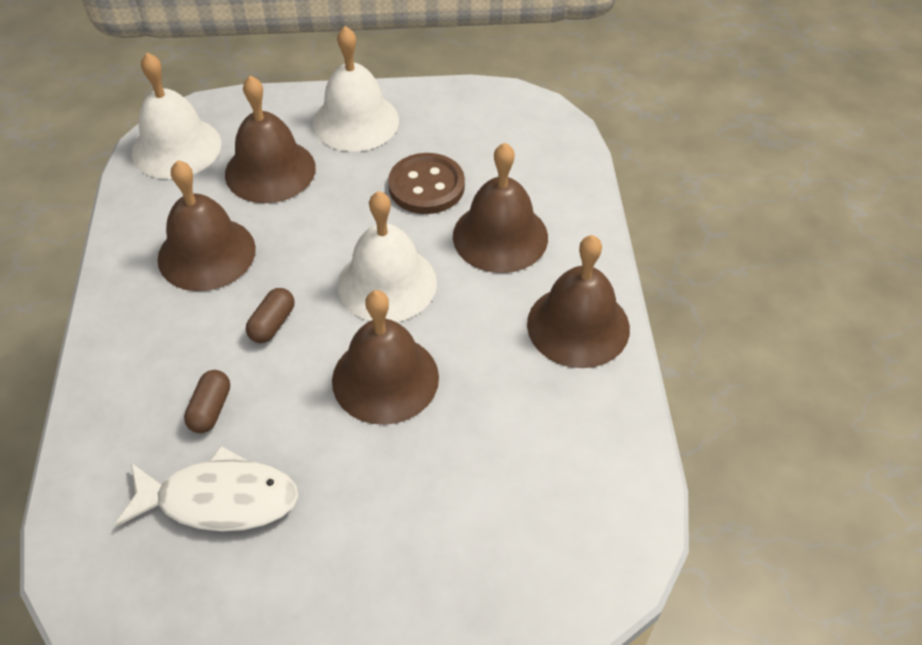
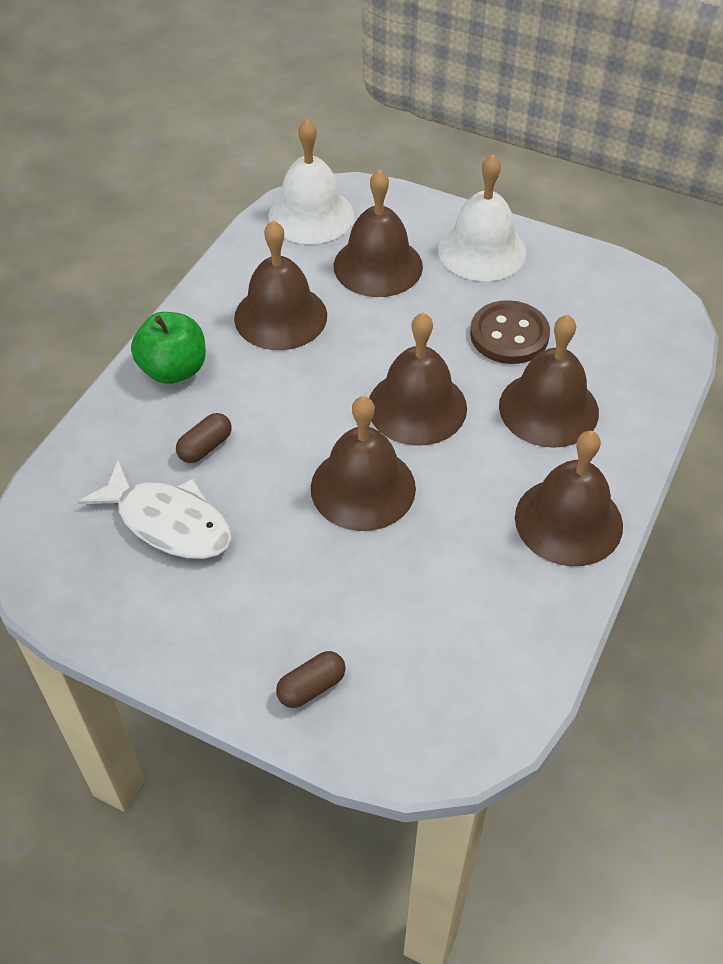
camera: 30 degrees right, 0 degrees up
(130, 348) = (174, 370): none -> green apple
(272, 324) = (297, 399): brown capsule -> brown capsule (311, 687)
(387, 283) = (417, 407): white bell -> brown bell

